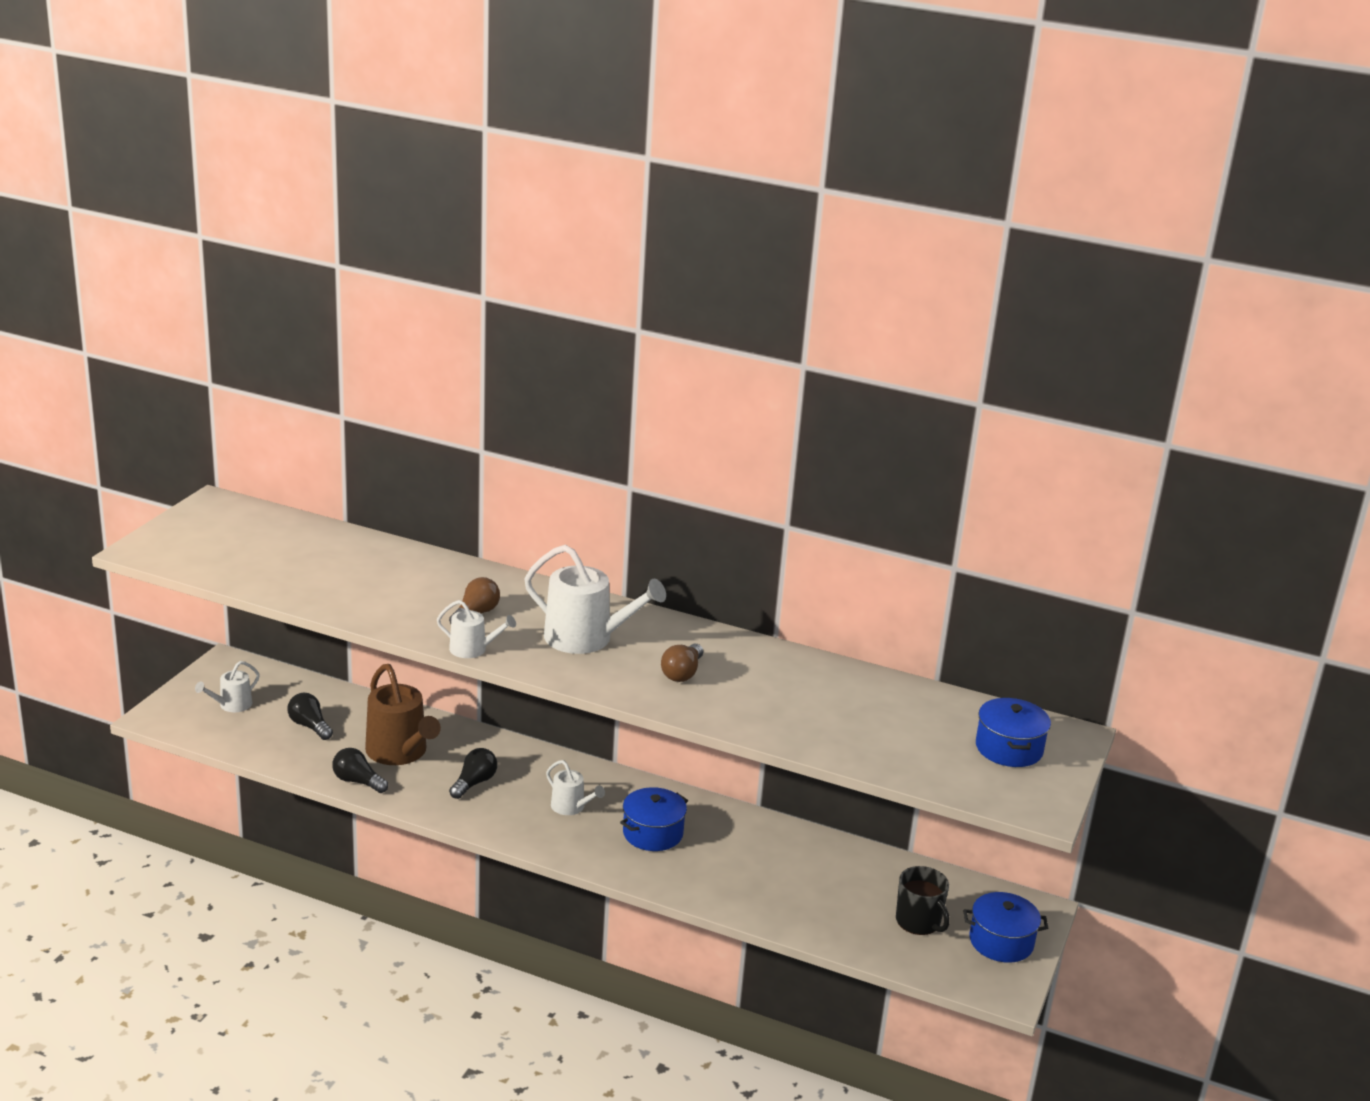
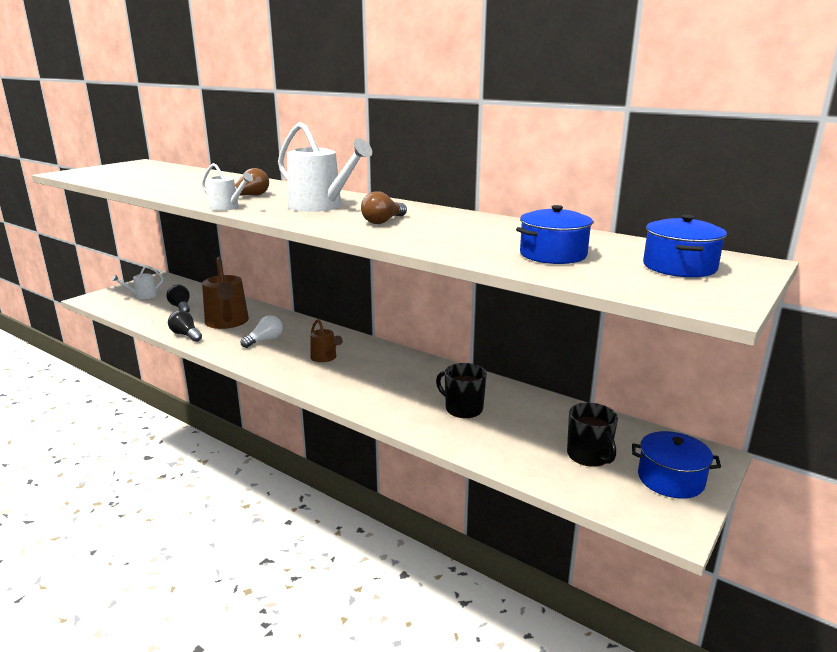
camera: 15 degrees right, 5 degrees down
(474, 783) = (265, 340): black light bulb -> white light bulb
(571, 807) = (325, 358): white watering can -> brown watering can
(653, 833) = (378, 377): blue pot -> blue pot (553, 255)
(770, 872) = (463, 408): none -> black mug

